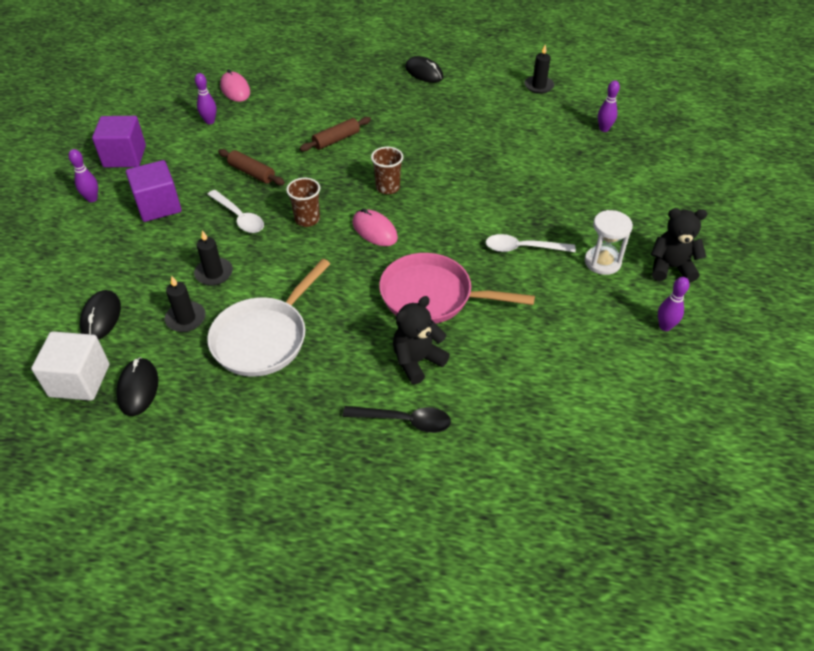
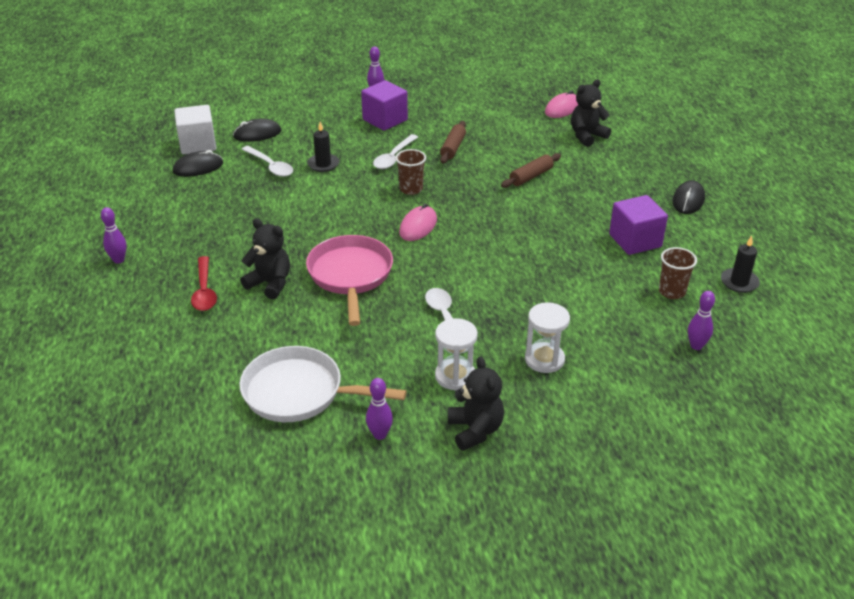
camera: 70 degrees right, 10 degrees down
(125, 156) = (433, 89): purple cube -> purple cube (635, 241)
(186, 318) = (270, 166): black candle -> white spoon
(210, 121) = (506, 110): purple bowling pin -> purple bowling pin (118, 260)
(264, 338) = (265, 204): white pan -> white pan (299, 392)
(293, 90) = (587, 136): none -> black teddy bear
(336, 140) = (531, 176): brown rolling pin -> brown rolling pin turned 75 degrees counterclockwise
(387, 187) = (482, 220): brown cup -> brown cup (672, 292)
(405, 421) = (204, 291): black spoon -> red spoon
(596, 206) = (544, 359): none -> white hourglass

